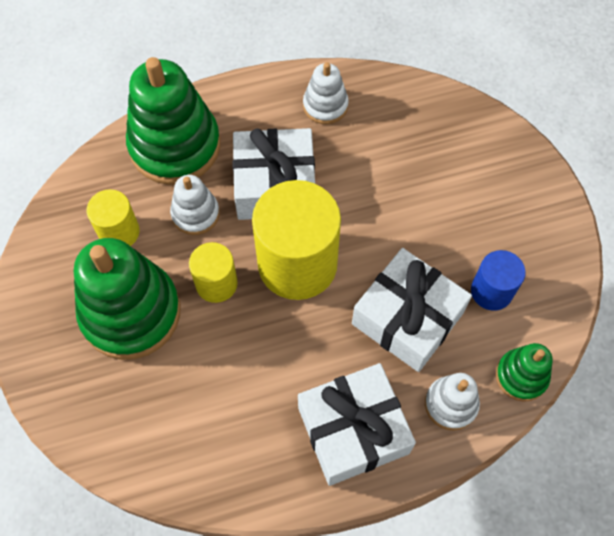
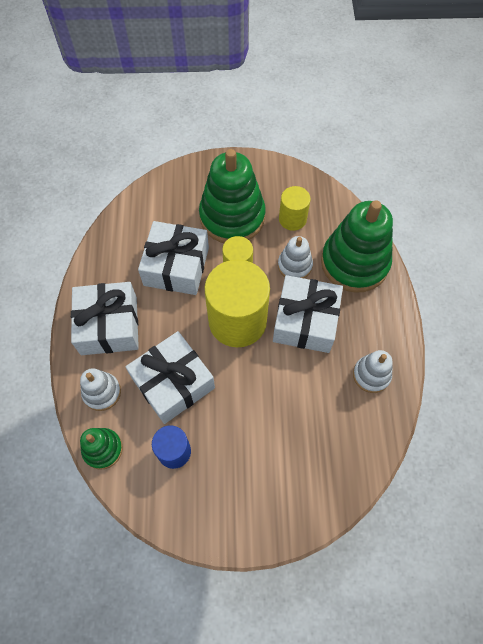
camera: 105 degrees right, 0 degrees up
(233, 367) = (176, 266): none -> white gift

